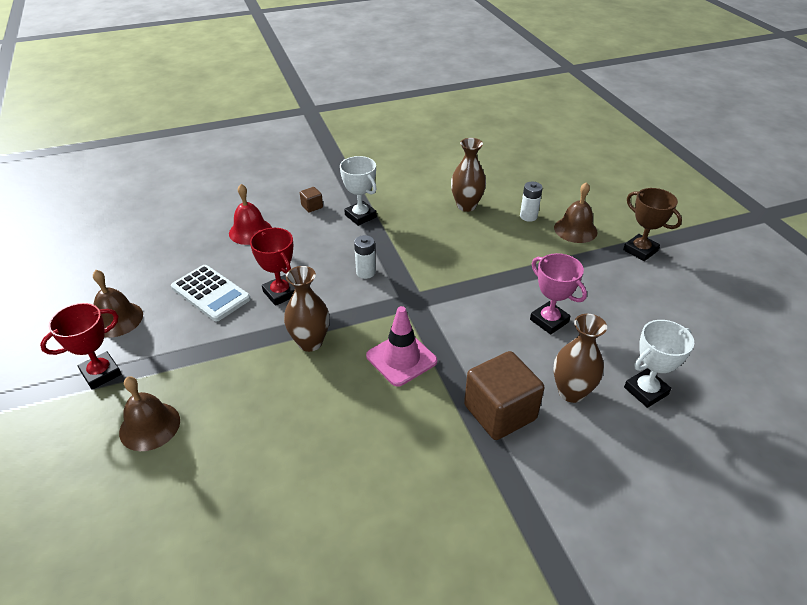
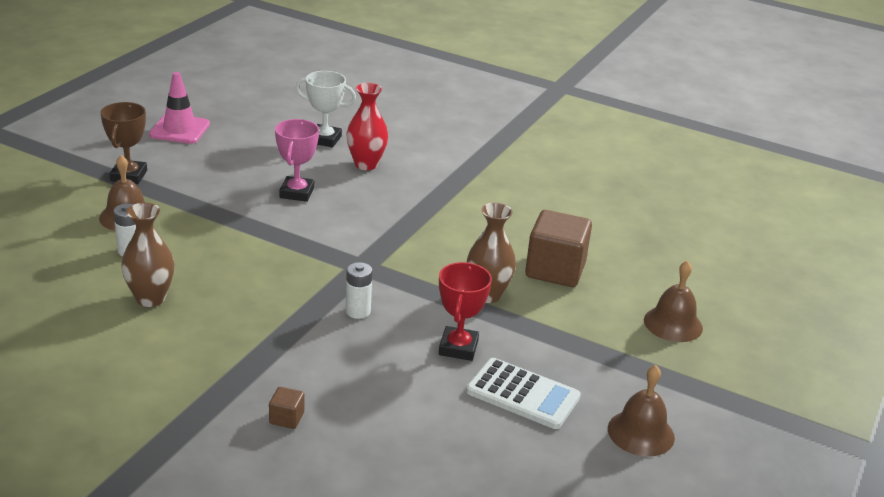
camera: 135 degrees left, 10 degrees down
(101, 373) = (689, 389): red trophy -> none
(211, 293) = (523, 394): white calculator -> white calculator turned 120 degrees clockwise
(250, 231) = (398, 438): red bell -> none
(360, 216) = (262, 366): white trophy -> none
(401, 358) = (437, 242): pink traffic cone -> pink traffic cone (179, 129)
(500, 412) = (425, 184): brown cube -> brown cube (555, 270)
(571, 392) = (366, 164): brown vase -> red vase

